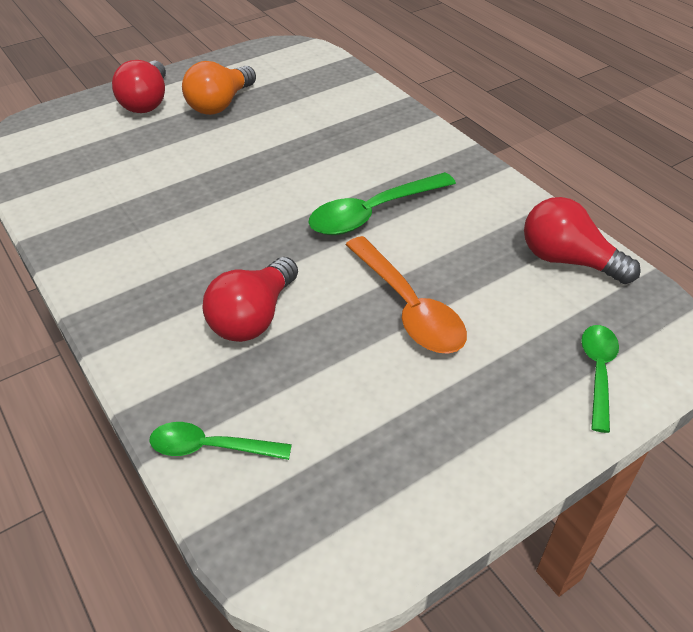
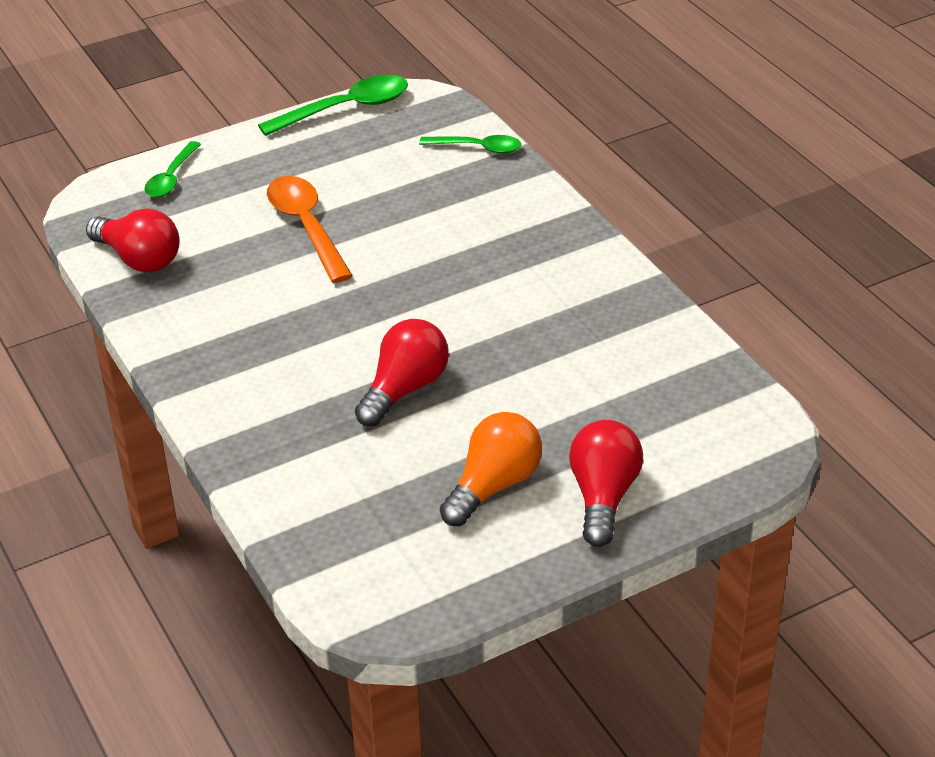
camera: 175 degrees left, 5 degrees down
(253, 317) = (446, 225): red light bulb -> red light bulb (404, 389)
(373, 213) = (315, 314): green spoon -> green spoon (346, 109)

